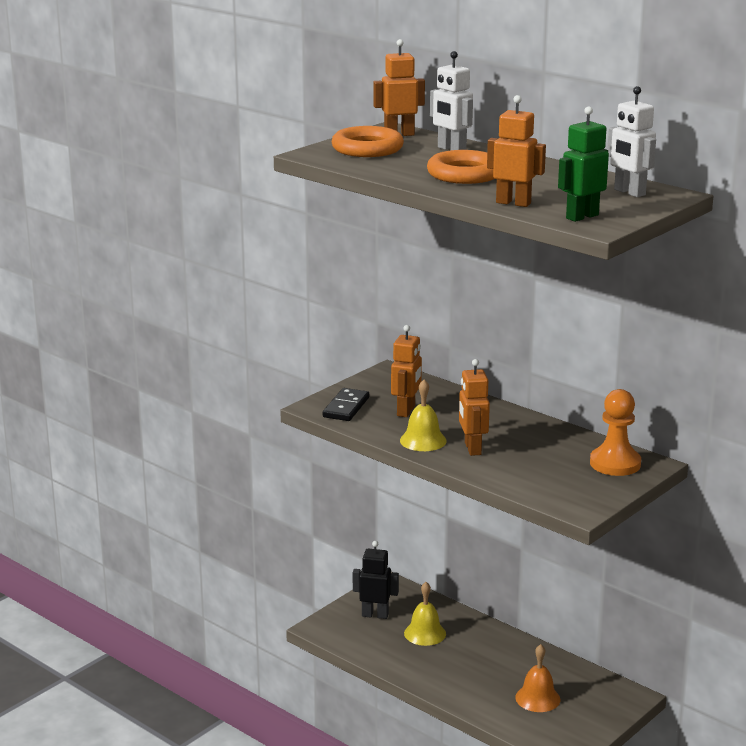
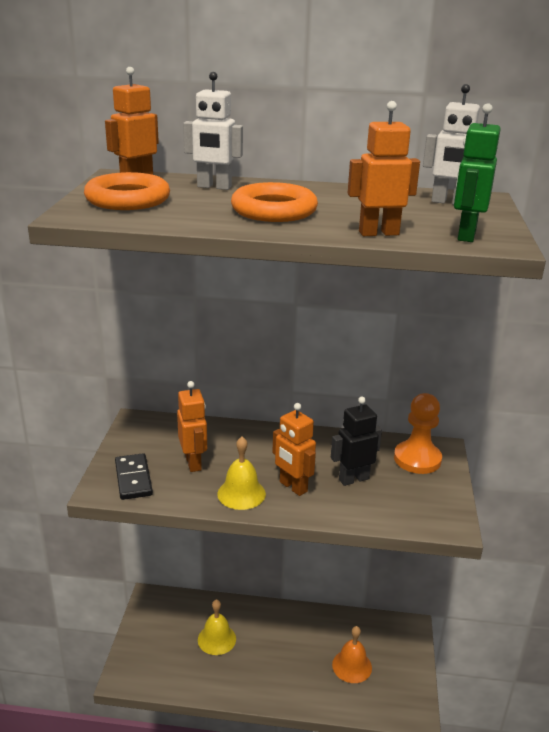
camera: 35 degrees left, 5 degrees up
(375, 615) = (162, 638): black robot -> black robot (353, 479)

